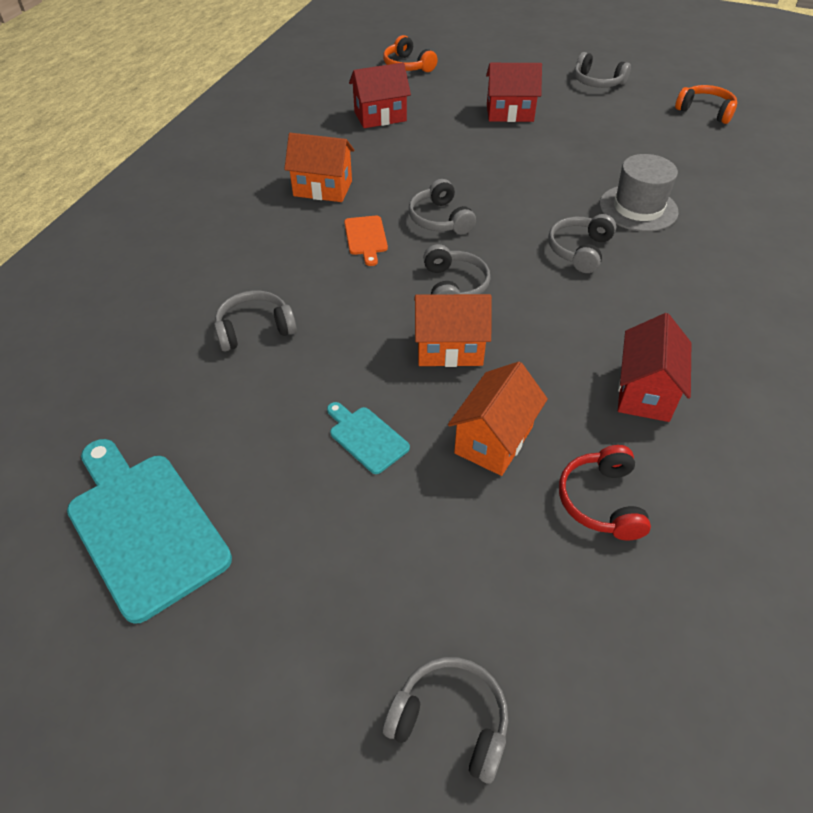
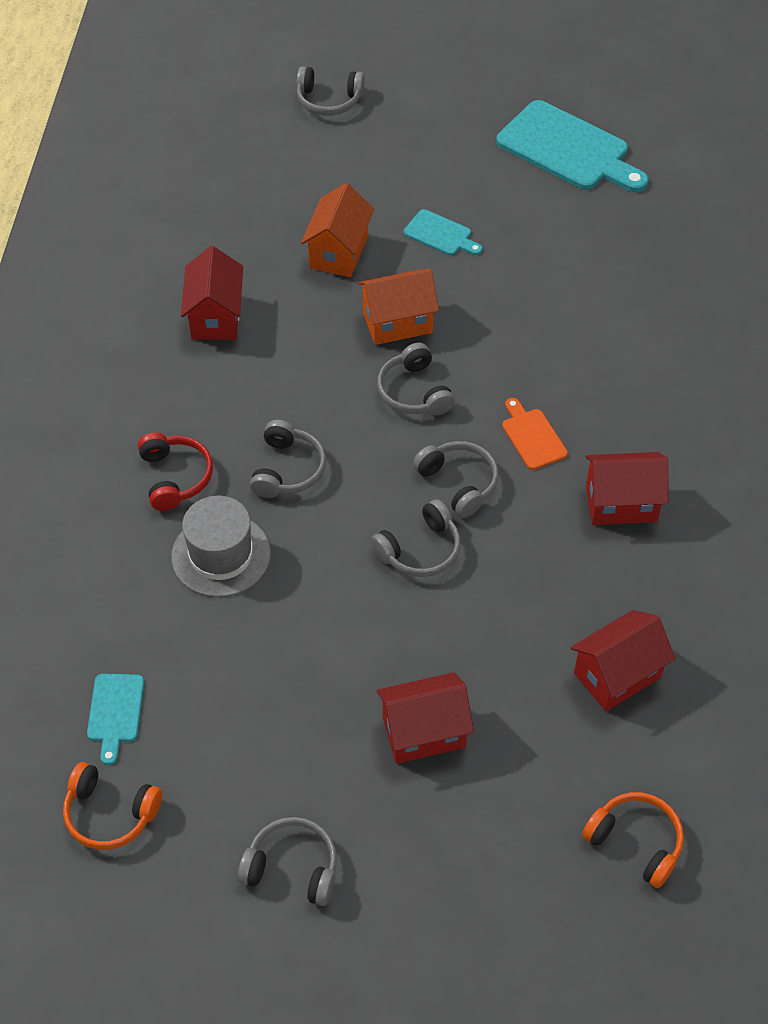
camera: 165 degrees right, 5 degrees up
(254, 329) = (585, 305): grey headphones -> grey headphones (420, 550)
(323, 188) = (621, 503): orange house -> red house
(601, 501) = (249, 226): red headphones -> red headphones (175, 477)
(709, 147) = (115, 712): none -> turquoise cutting board

